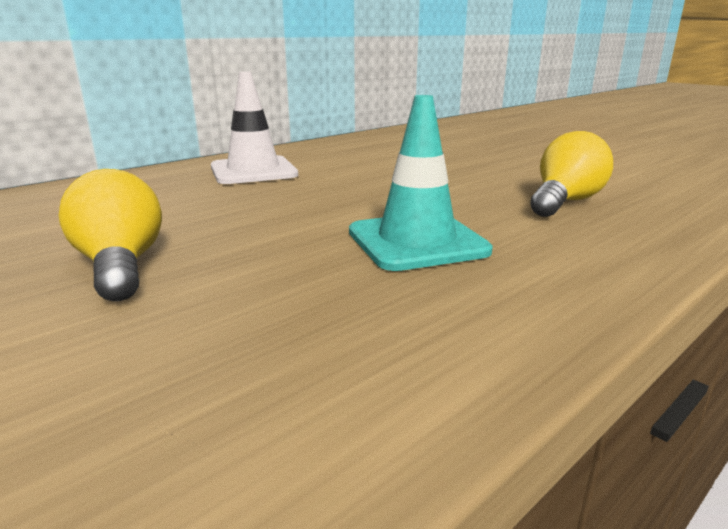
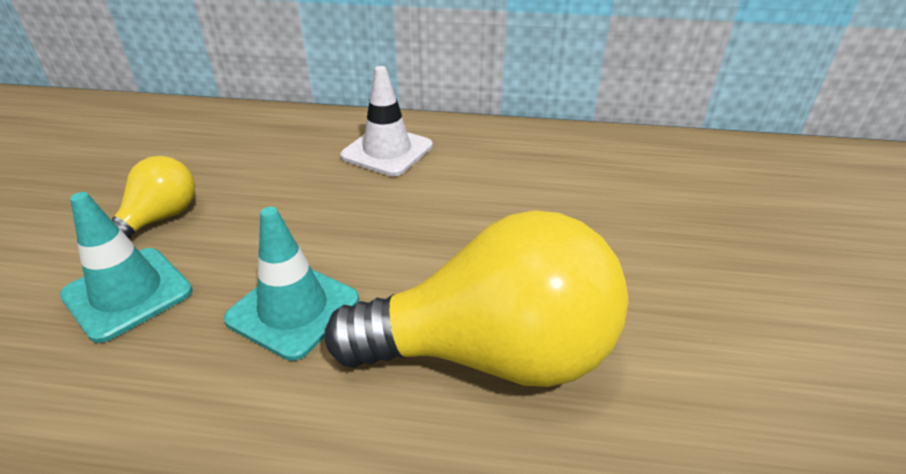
camera: 50 degrees right, 15 degrees up
(238, 308) = (127, 293): none -> turquoise traffic cone
(565, 202) = (493, 354): yellow light bulb -> yellow light bulb, size x2.01

